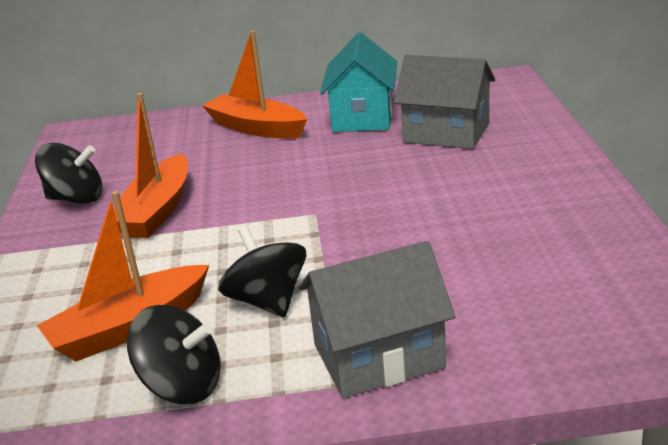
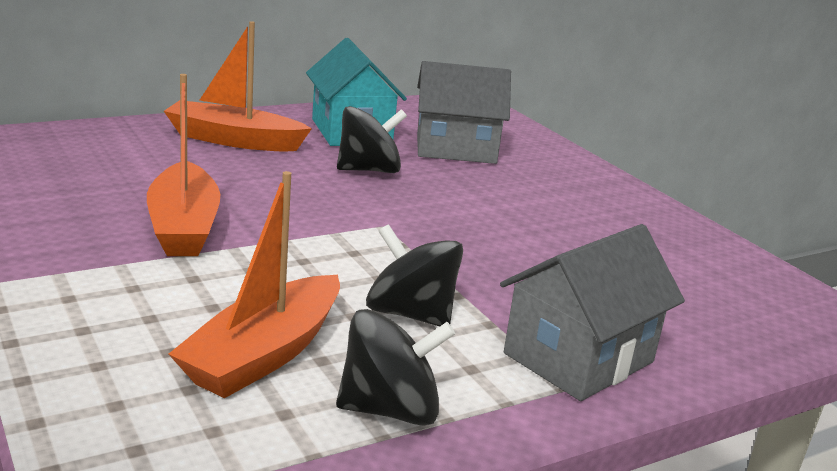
camera: 30 degrees left, 5 degrees down
(76, 198) = (53, 215): black spinning top -> black spinning top (369, 170)

